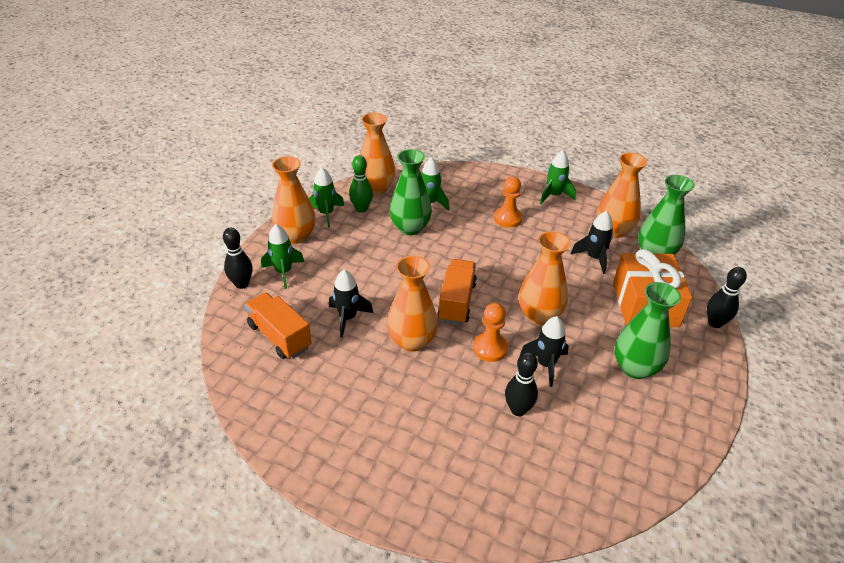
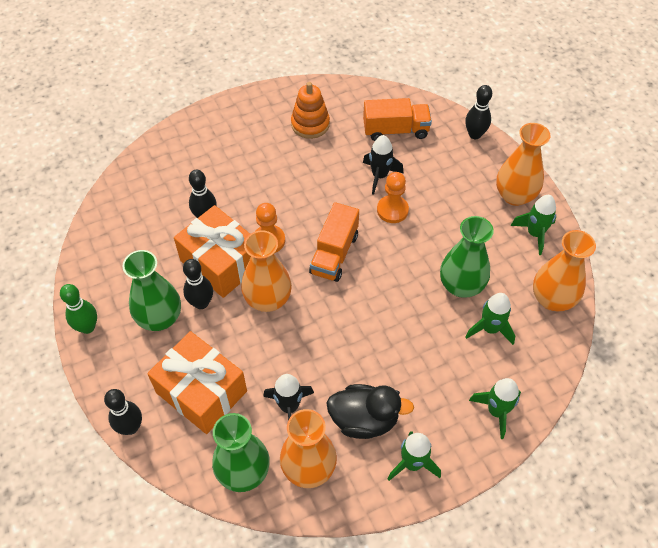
camera: 130 degrees right, 15 degrees up
(283, 272) = (469, 165): green rocket -> green rocket (496, 411)
(326, 405) = (310, 124): none -> orange stacking toy
(361, 209) = (523, 265): green bowling pin -> green bowling pin (87, 327)
(412, 341) = (321, 199): orange vase -> none
(456, 302) = (334, 254): orange truck -> orange truck turned 60 degrees clockwise
(507, 218) = (409, 380): orange pawn -> orange pawn (392, 210)
(545, 364) = (221, 263): black rocket -> orange gift
(556, 224) = (364, 420): none -> black duck
(591, 351) = (201, 303): none -> black bowling pin

